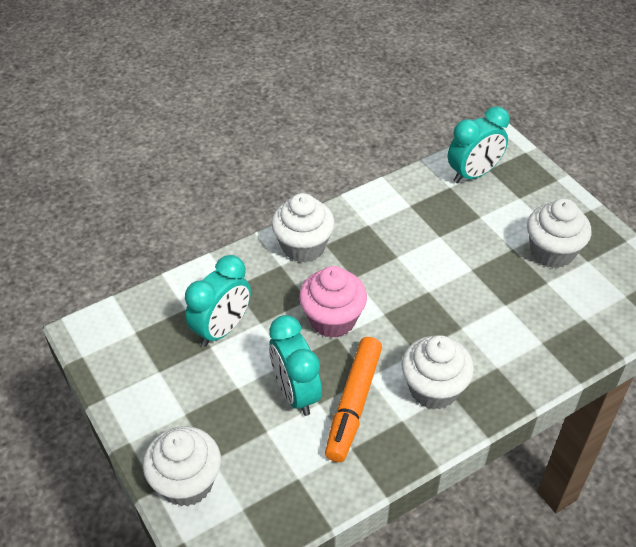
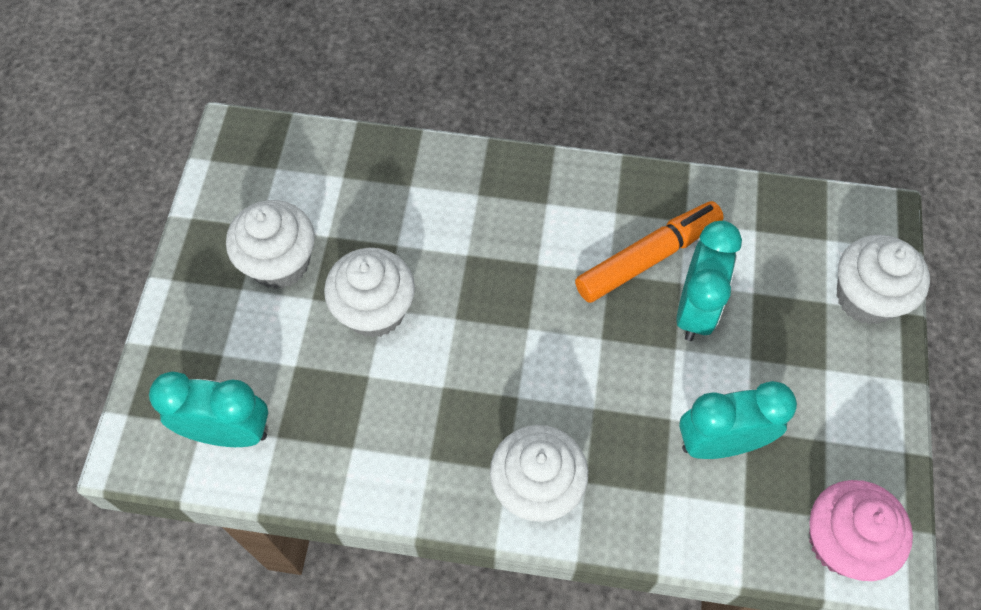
camera: 140 degrees left, 15 degrees up
(332, 319) = (588, 361): pink cupcake -> pink cupcake (842, 541)
(433, 389) = (558, 217): white cupcake -> white cupcake (375, 310)

